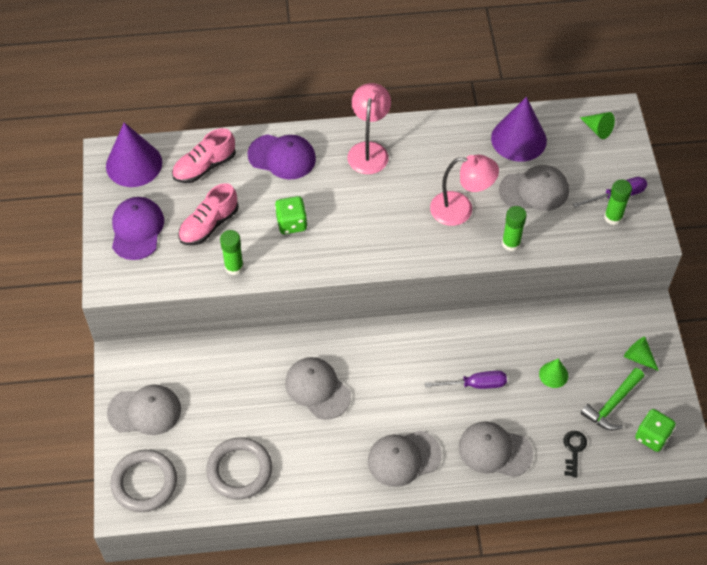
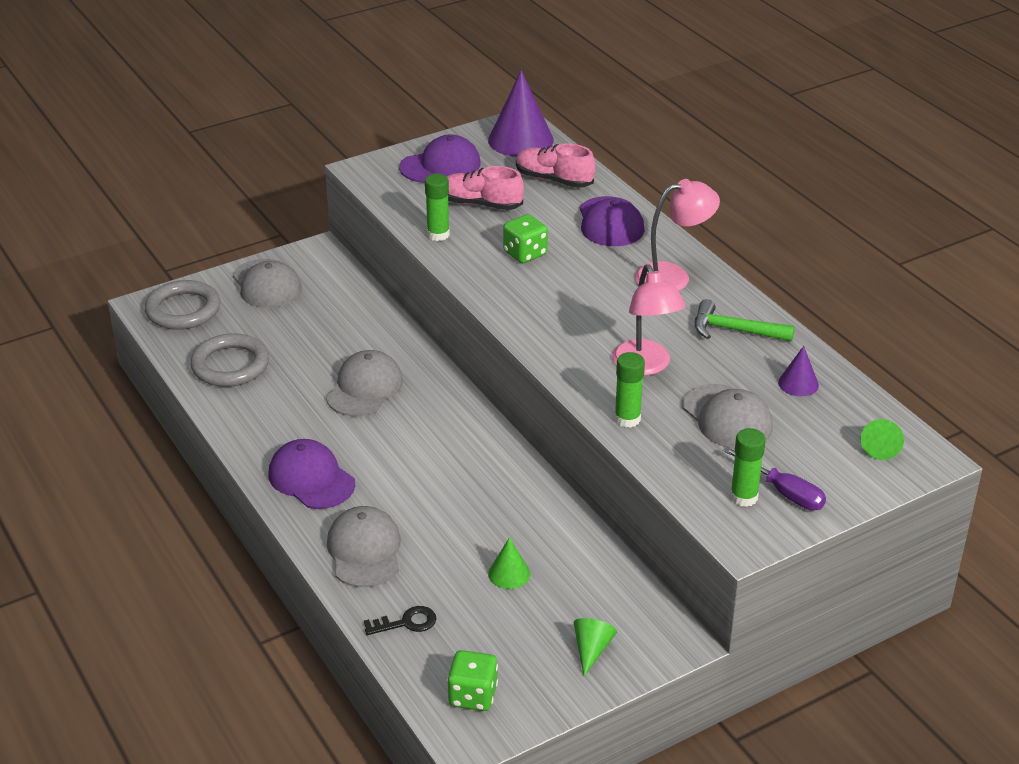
camera: 65 degrees right, 20 degrees down
(403, 458) = (311, 479): grey cap -> purple cap
(475, 384) = (449, 508): purple screwdriver -> none
(518, 139) = (798, 383): purple cone -> purple cone, size x0.50
(612, 404) = (499, 642): green hammer -> green hammer (735, 330)

